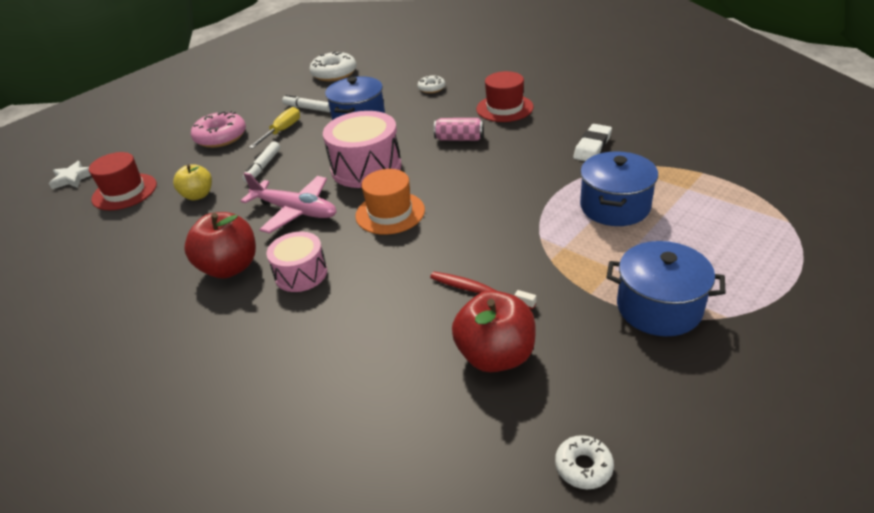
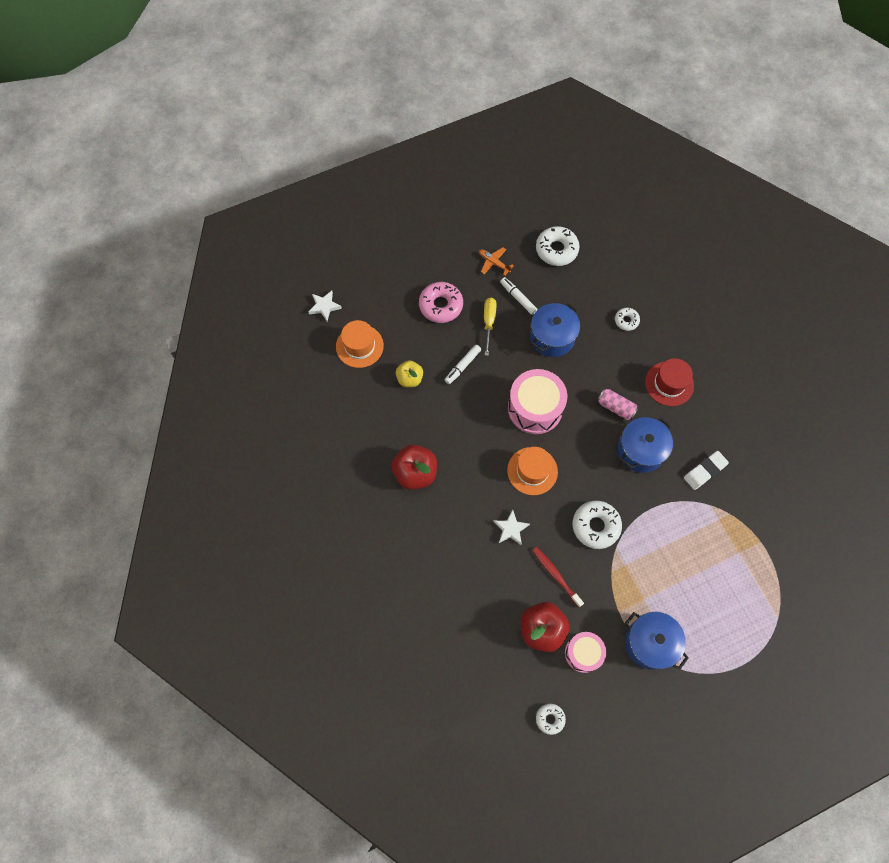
camera: 20 degrees right, 30 degrees up
(124, 192) = (359, 346): red hat -> orange hat
(271, 97) = (494, 263): none -> orange plane
(282, 131) = (489, 322): yellow screwdriver -> yellow screwdriver turned 45 degrees counterclockwise
(295, 211) = (471, 434): pink plane -> none
(301, 273) = (457, 503): pink drum -> pink drum (583, 653)
(389, 271) = (510, 529): none -> white star
(500, 229) = (595, 526): none -> white donut
(615, 206) = (679, 544): blue pot -> blue pot (640, 450)

